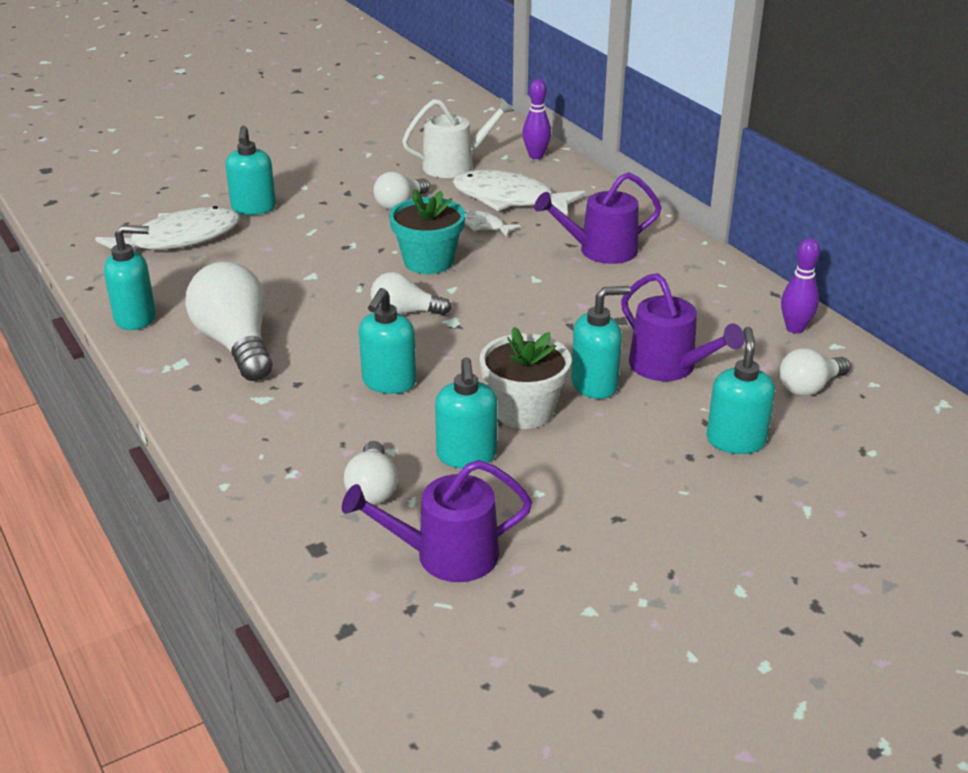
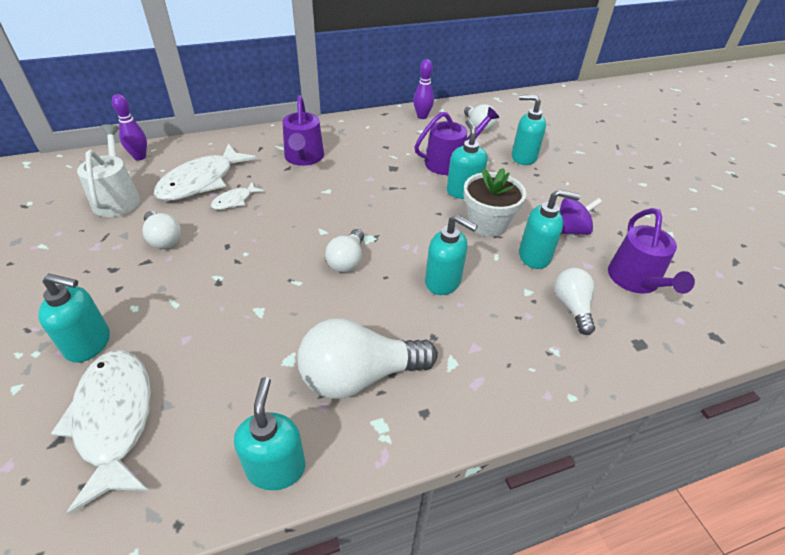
camera: 80 degrees left, 10 degrees up
(372, 489) = (572, 307): white light bulb -> white light bulb turned 105 degrees counterclockwise
(428, 261) = (274, 237): turquoise flower pot -> none
(544, 492) = (571, 230): none -> purple spinning top

